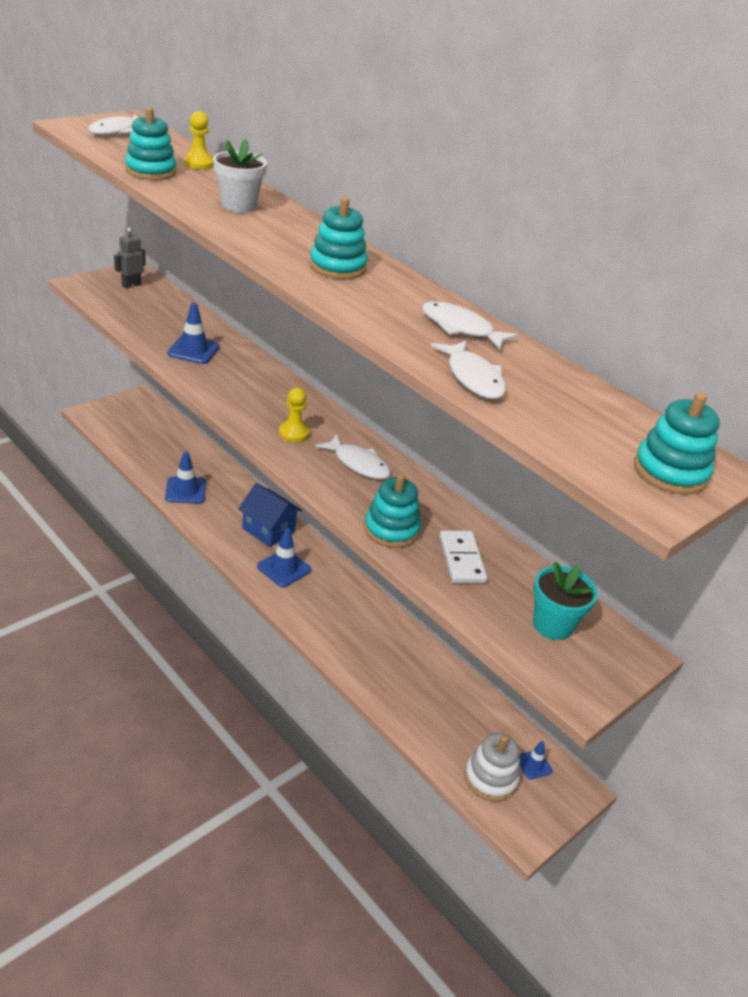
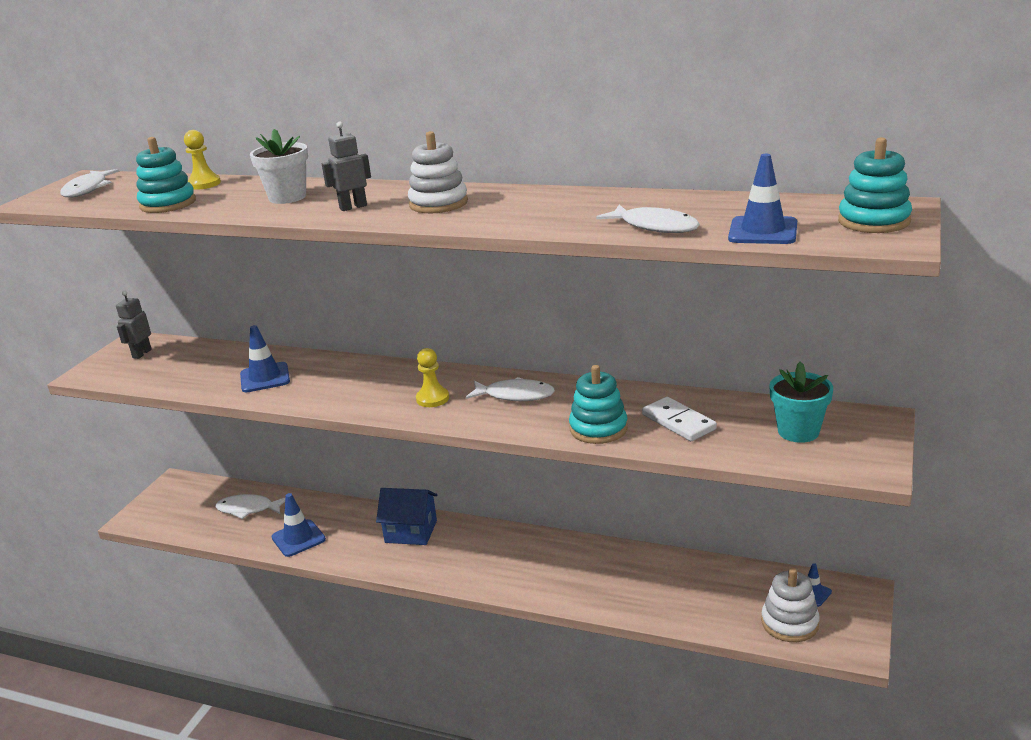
camera: 20 degrees left, 10 degrees down
(271, 238) = (353, 207): none -> grey robot
(284, 568) = (456, 555): blue traffic cone -> blue traffic cone (763, 231)
(337, 267) = (438, 203): turquoise stacking toy -> white stacking toy
(460, 328) = (597, 202): white fish -> white fish (248, 509)

